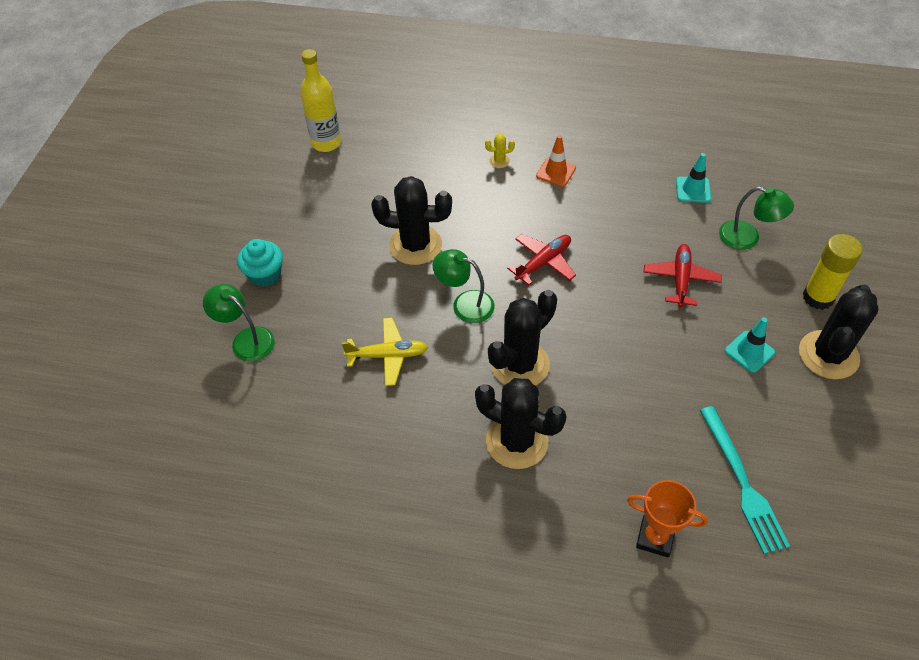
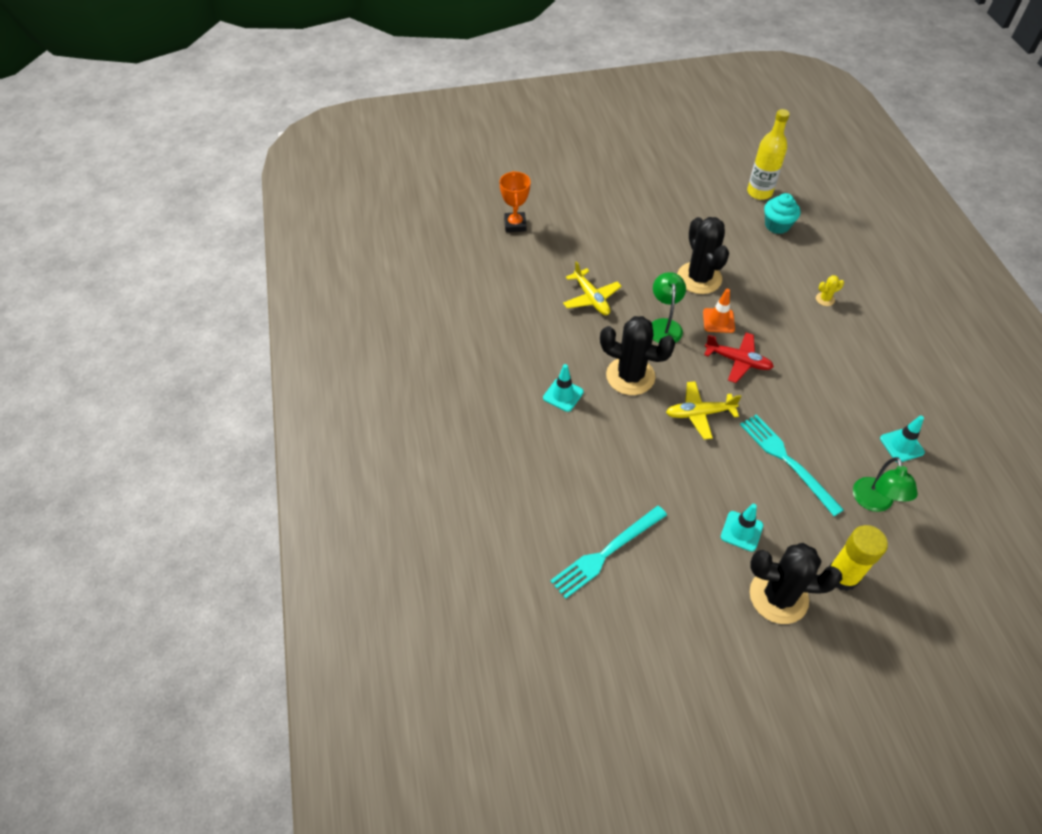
camera: 65 degrees right, 0 degrees up
(246, 339) = (559, 222): green lamp -> none
(265, 274) = (616, 209): turquoise cupcake -> turquoise cupcake (777, 225)
(499, 161) = (825, 299): yellow cactus -> yellow cactus turned 75 degrees counterclockwise
(517, 441) = (563, 395): black cactus -> turquoise traffic cone
(556, 172) = (843, 340): orange traffic cone -> orange traffic cone (718, 320)
(596, 324) = (699, 414): none -> yellow plane
(655, 538) = (528, 503): orange trophy -> orange trophy (515, 225)
(680, 279) = (787, 461): red plane -> turquoise fork

